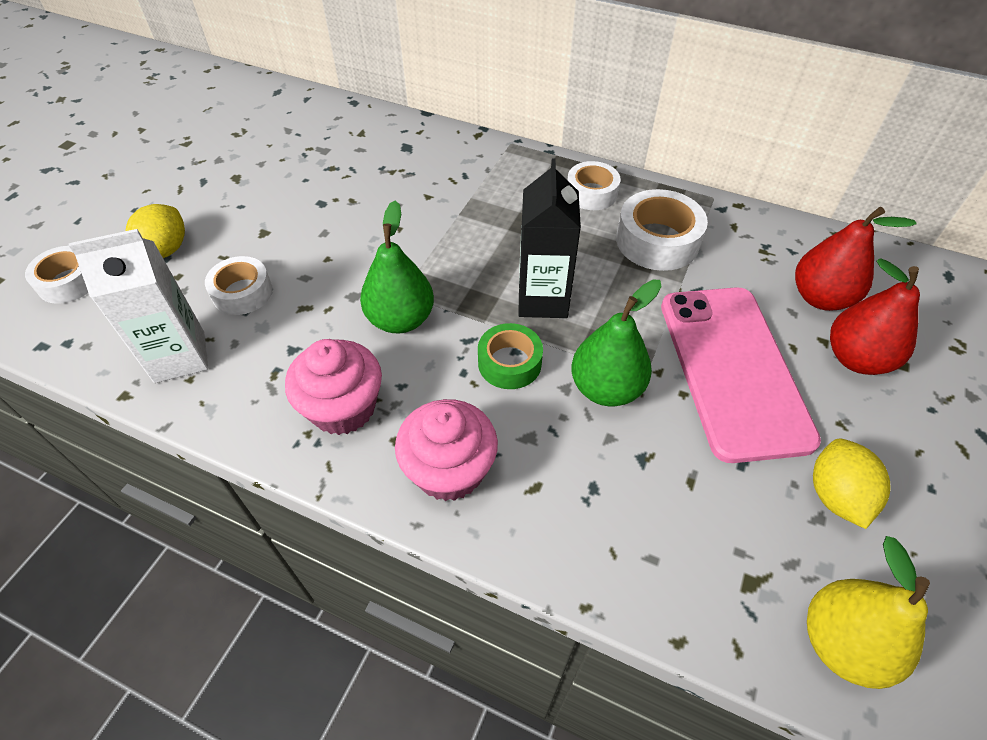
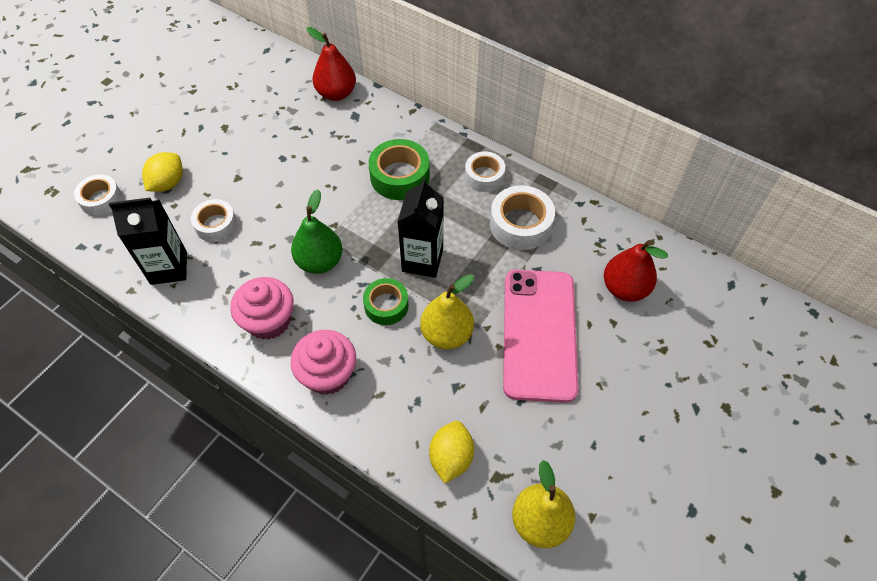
camera: 10 degrees right, 5 degrees up
(180, 357) = (169, 268): white carton -> black carton
(483, 206) = (400, 176): none -> green tape
(606, 388) = (446, 334): green pear -> yellow pear
(836, 495) = (574, 432): yellow lemon -> yellow lemon (451, 457)
(856, 358) = (631, 339): red pear -> red pear (336, 93)

